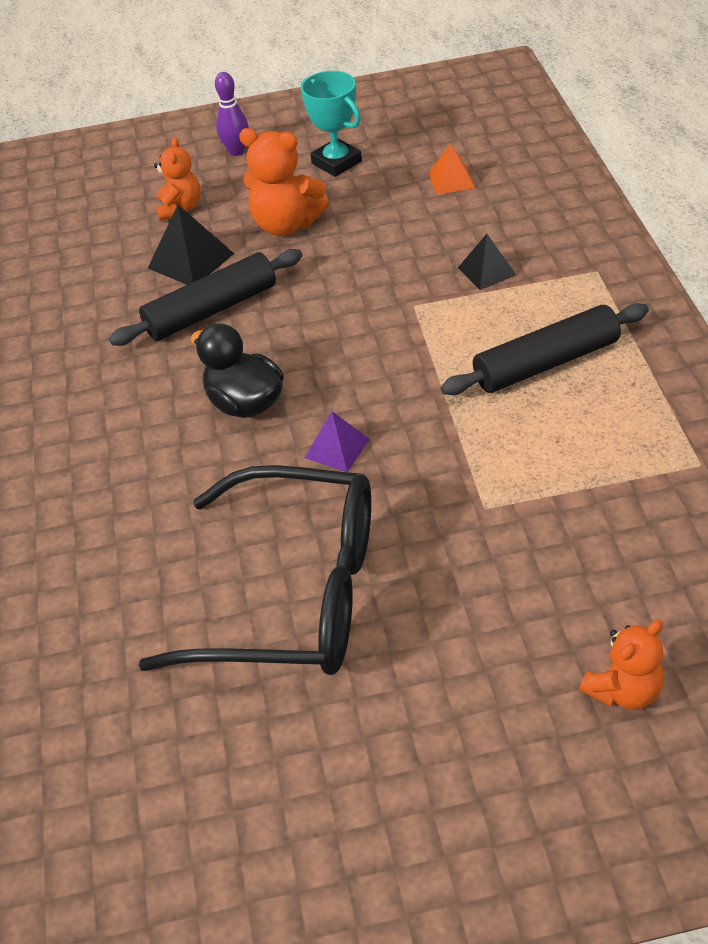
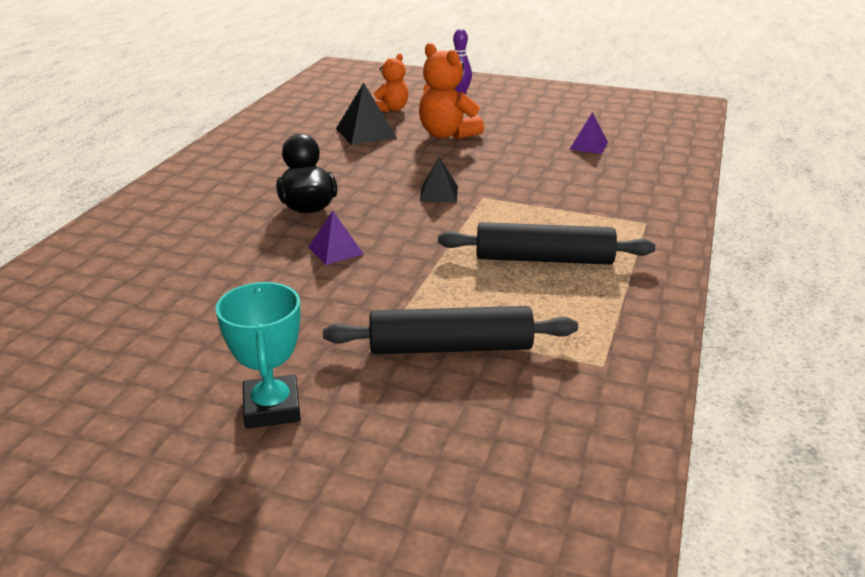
camera: 25 degrees right, 15 degrees down
(211, 310) = (347, 158): black rolling pin -> black rolling pin (450, 348)
(290, 593) = (202, 313): black glasses -> none
(336, 162) = (518, 116): turquoise trophy -> turquoise trophy (272, 408)
(451, 180) = (588, 145): orange pyramid -> purple pyramid
(486, 271) = (558, 197): black pyramid -> black pyramid (438, 193)
(624, 691) = (360, 486): orange teddy bear -> none

